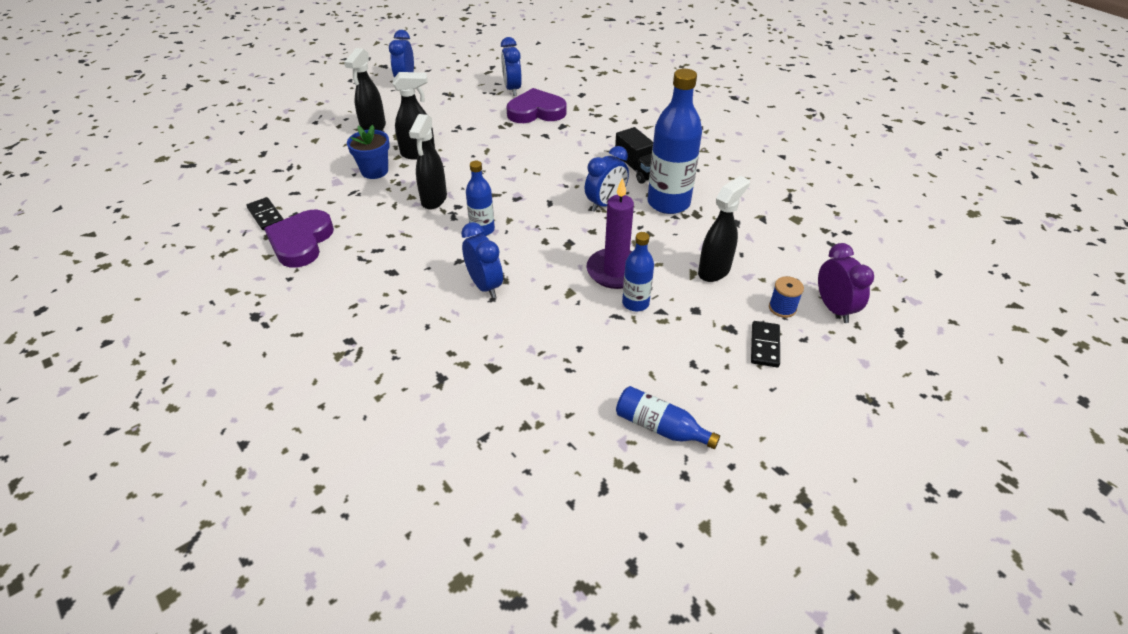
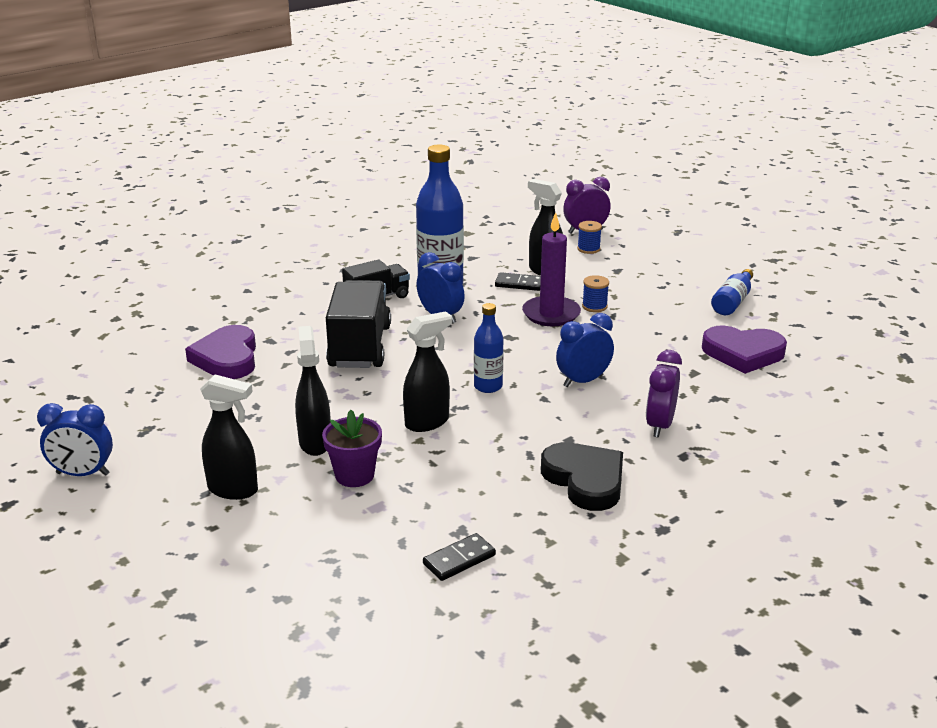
camera: 90 degrees left, 15 degrees down
(301, 242) = (518, 516): purple heart -> purple heart (743, 353)
(333, 278) = (585, 480): none -> black heart
(374, 171) = (354, 475): blue flower pot -> purple flower pot
(401, 330) = (660, 425): none -> purple clock
(434, 200) = (427, 422): black spray bottle -> black spray bottle turned 45 degrees counterclockwise
(512, 89) = (154, 377): blue clock -> none
(552, 165) = (360, 346): none -> black truck
(635, 303) = (594, 306): blue bottle -> blue spool
(764, 345) = (634, 259): black domino -> black domino (519, 284)

